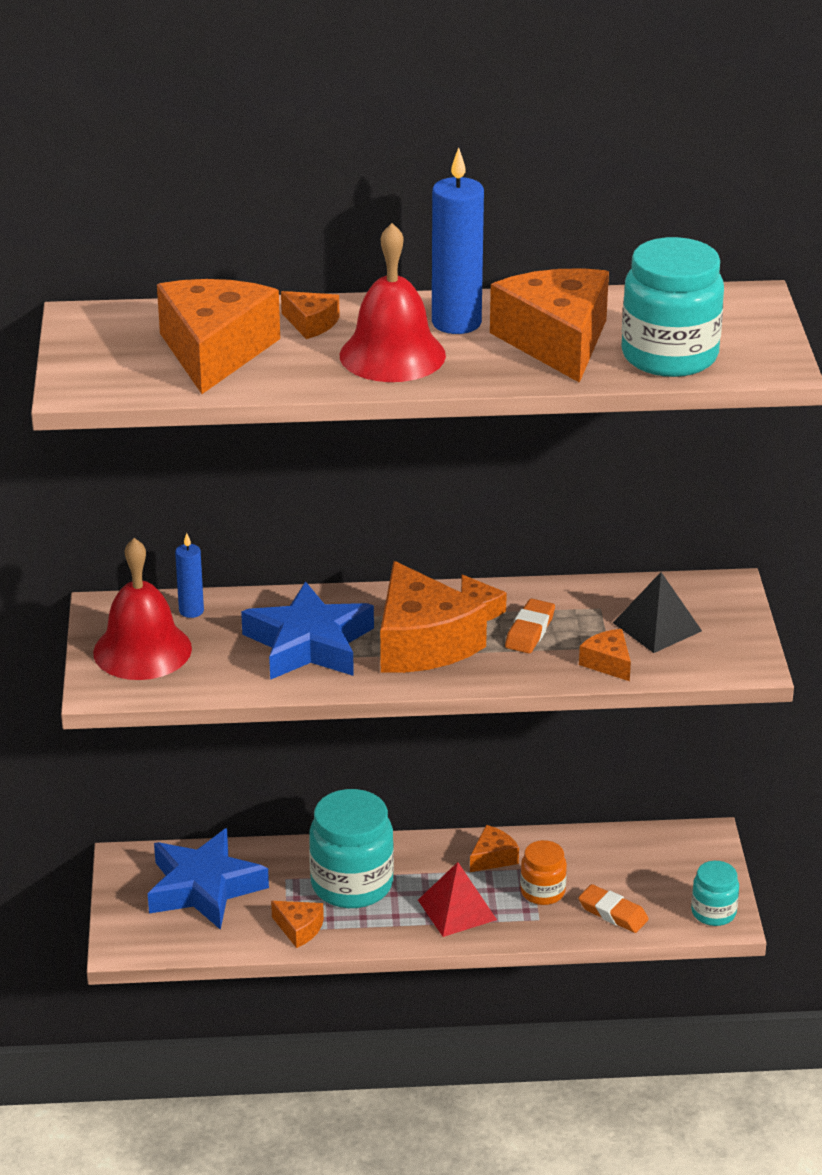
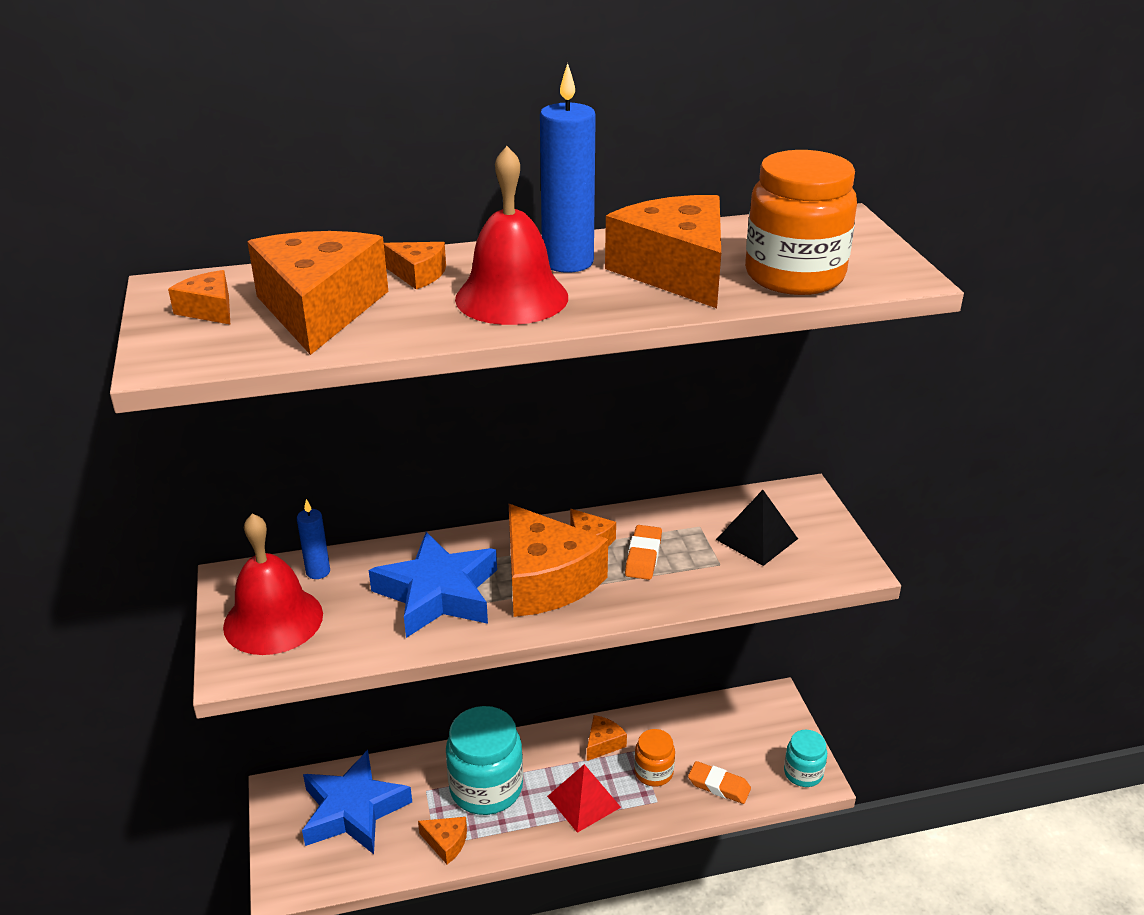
camera: 10 degrees left, 0 degrees up
(608, 663) = (725, 581): orange cheese -> orange cheese (209, 310)
(669, 356) = (794, 276): turquoise jar -> orange jar

